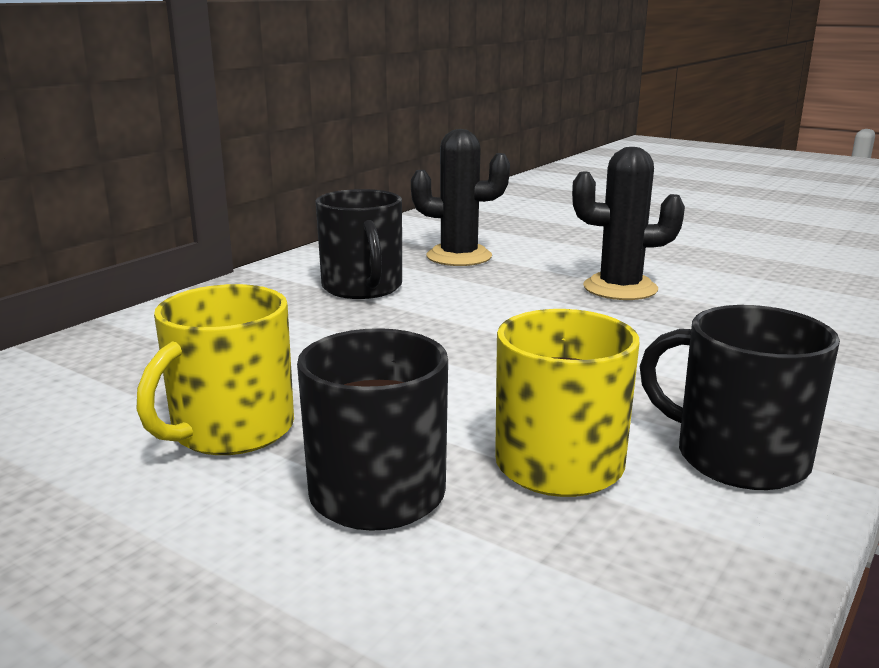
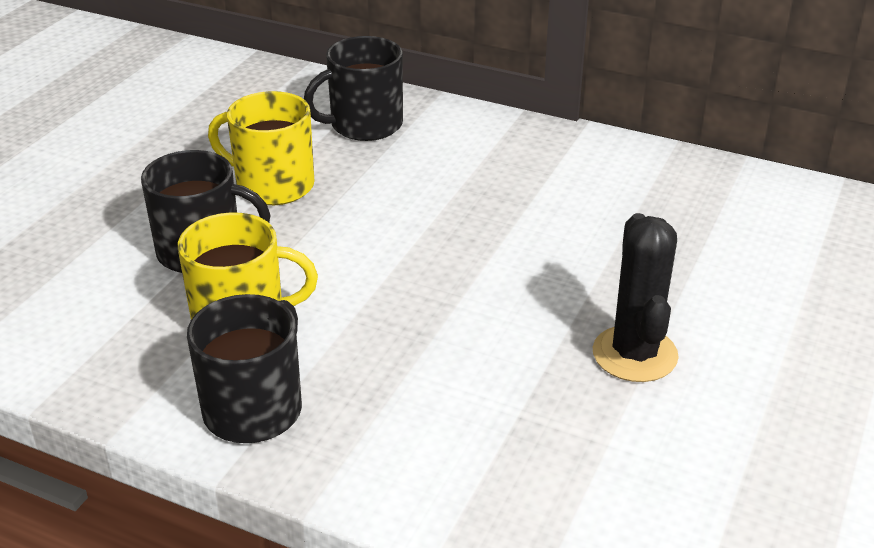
camera: 80 degrees right, 15 degrees up
(362, 287) = (560, 192): black mug -> black mug (364, 125)
(459, 256) = (689, 236): black cactus -> none

